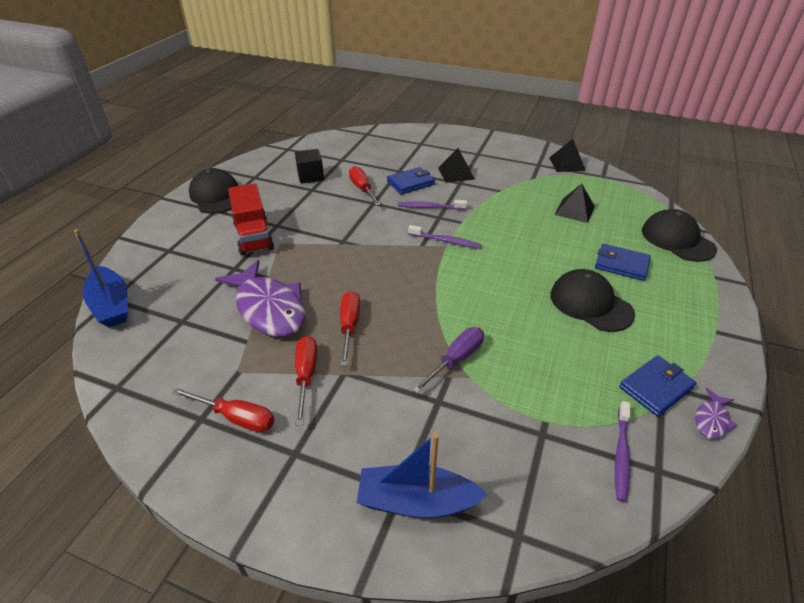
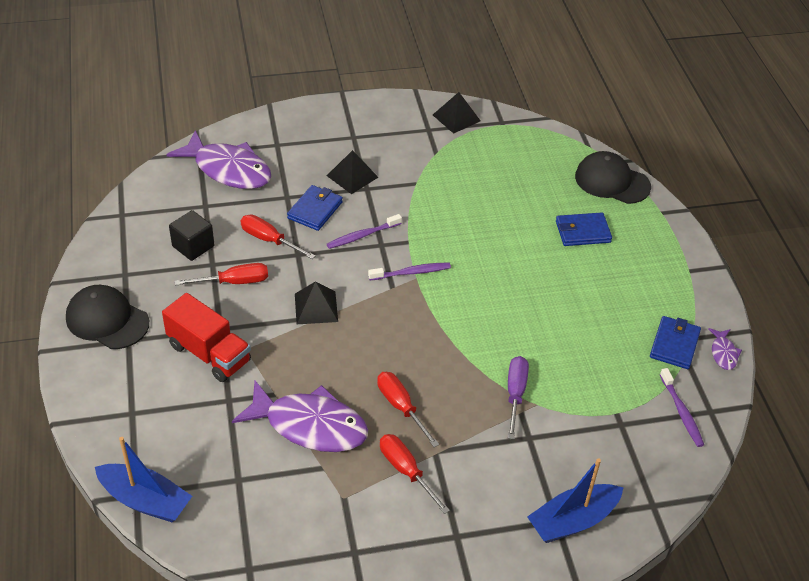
camera: 35 degrees left, 5 degrees up
(236, 417) = (383, 535): red screwdriver -> red screwdriver (234, 282)
(376, 146) = (228, 169): none -> purple fish
(574, 210) = (504, 181): black pyramid -> black pyramid (316, 307)
(590, 304) = (583, 287): black cap -> none

